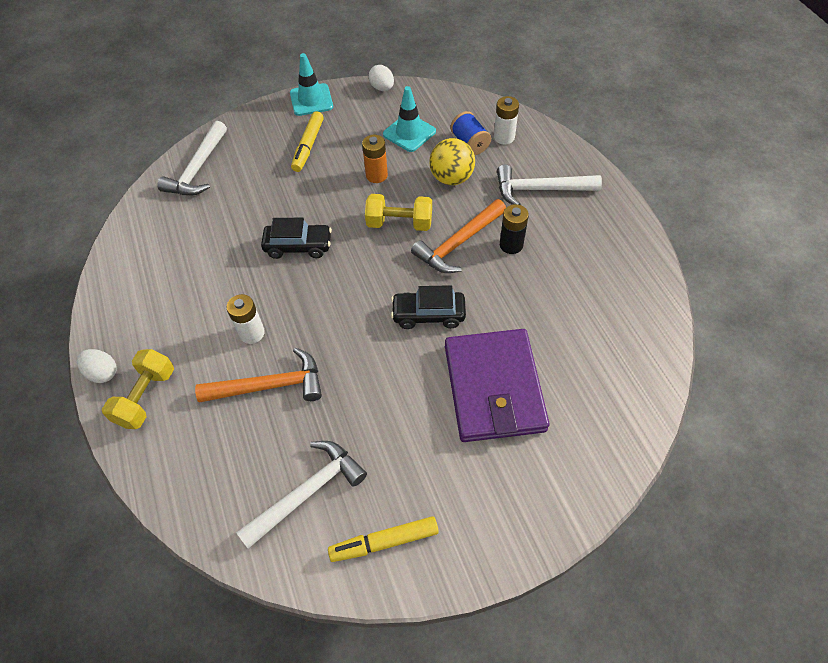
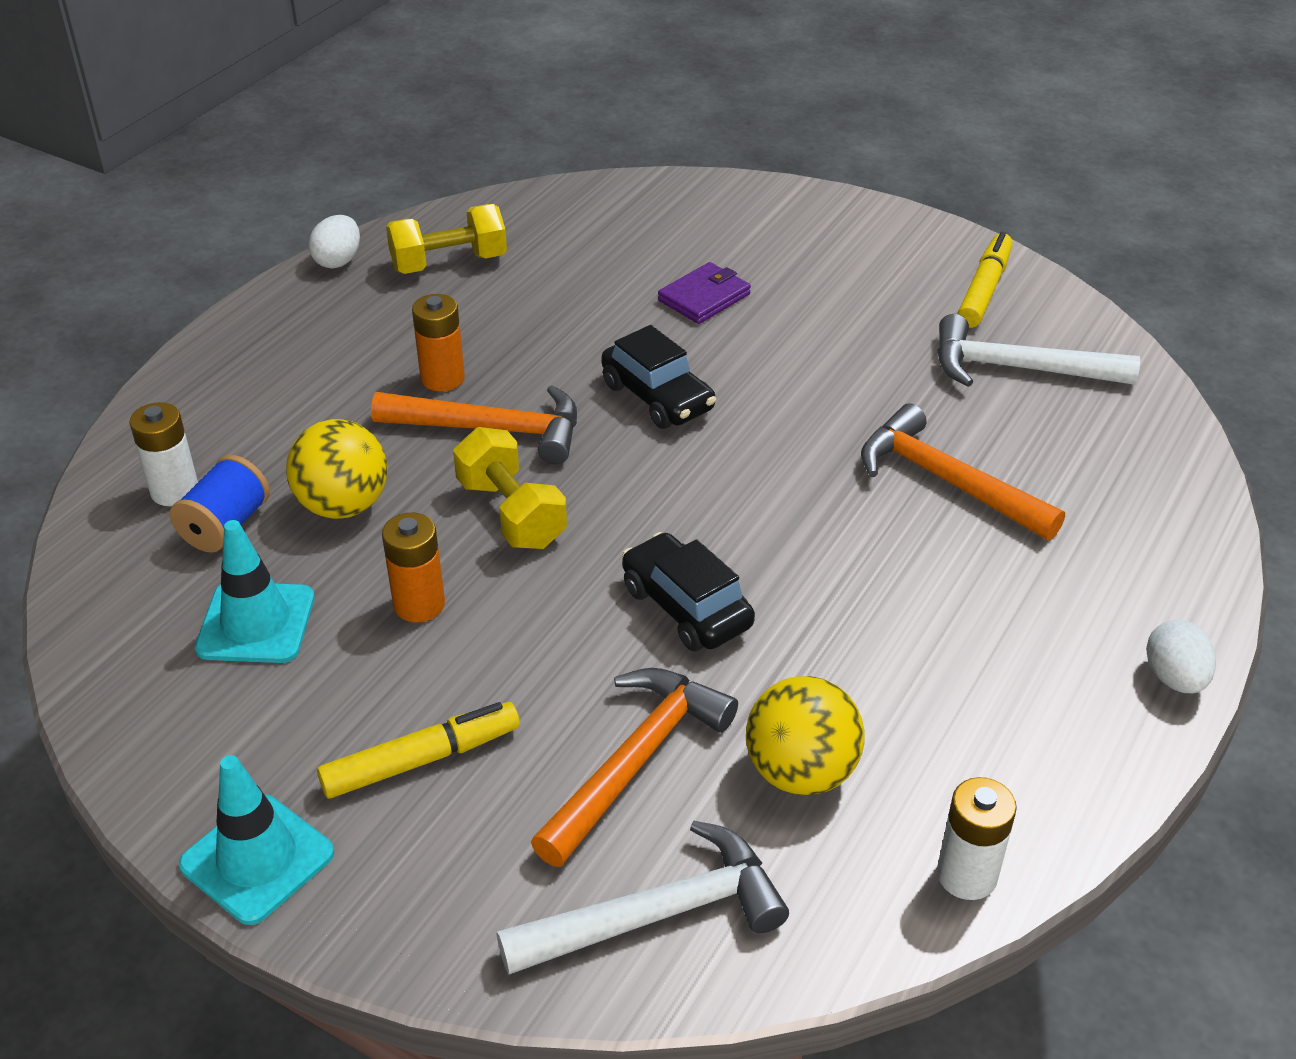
camera: 130 degrees left, 15 degrees down
(146, 397) = (1131, 596): yellow dumbbell -> yellow dumbbell (449, 263)
(200, 231) = (801, 772): none -> yellow ball
(251, 193) = (635, 762): none -> orange hammer
(252, 333) = (899, 553): white battery -> white battery (966, 875)
(382, 88) = (124, 750): white egg -> white egg (338, 261)
(384, 542) = (984, 290): yellow marker -> yellow marker turned 105 degrees counterclockwise
(493, 388) = (704, 297): purple wallet -> purple wallet, size x0.45
(511, 245) = (442, 378): black battery -> orange battery
(540, 189) = (287, 397): white hammer -> none

